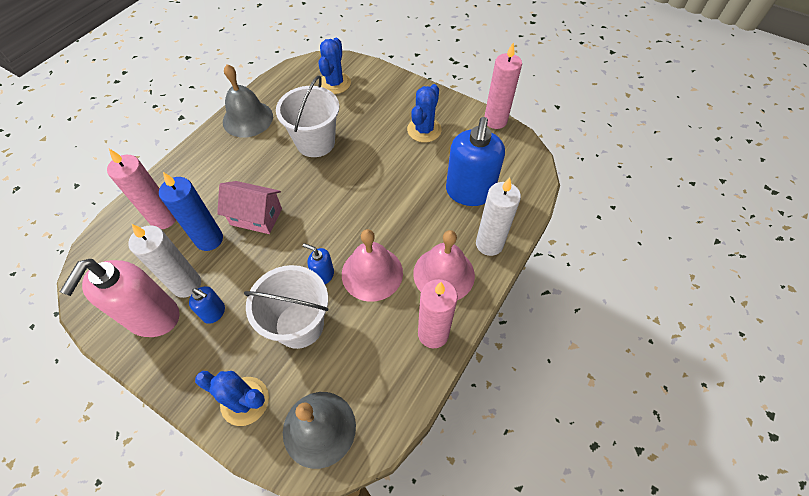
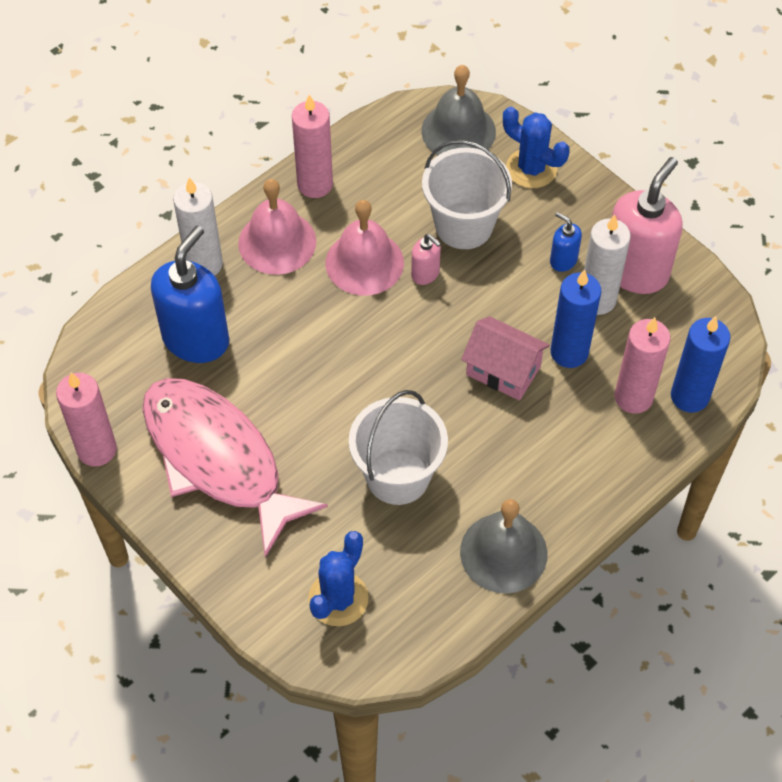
camera: 165 degrees left, 0 degrees up
(123, 227) = (689, 396): none -> blue candle
(323, 275) = (425, 274): blue soap dispenser -> pink soap dispenser
(424, 130) = (218, 459): blue cactus -> pink fish

